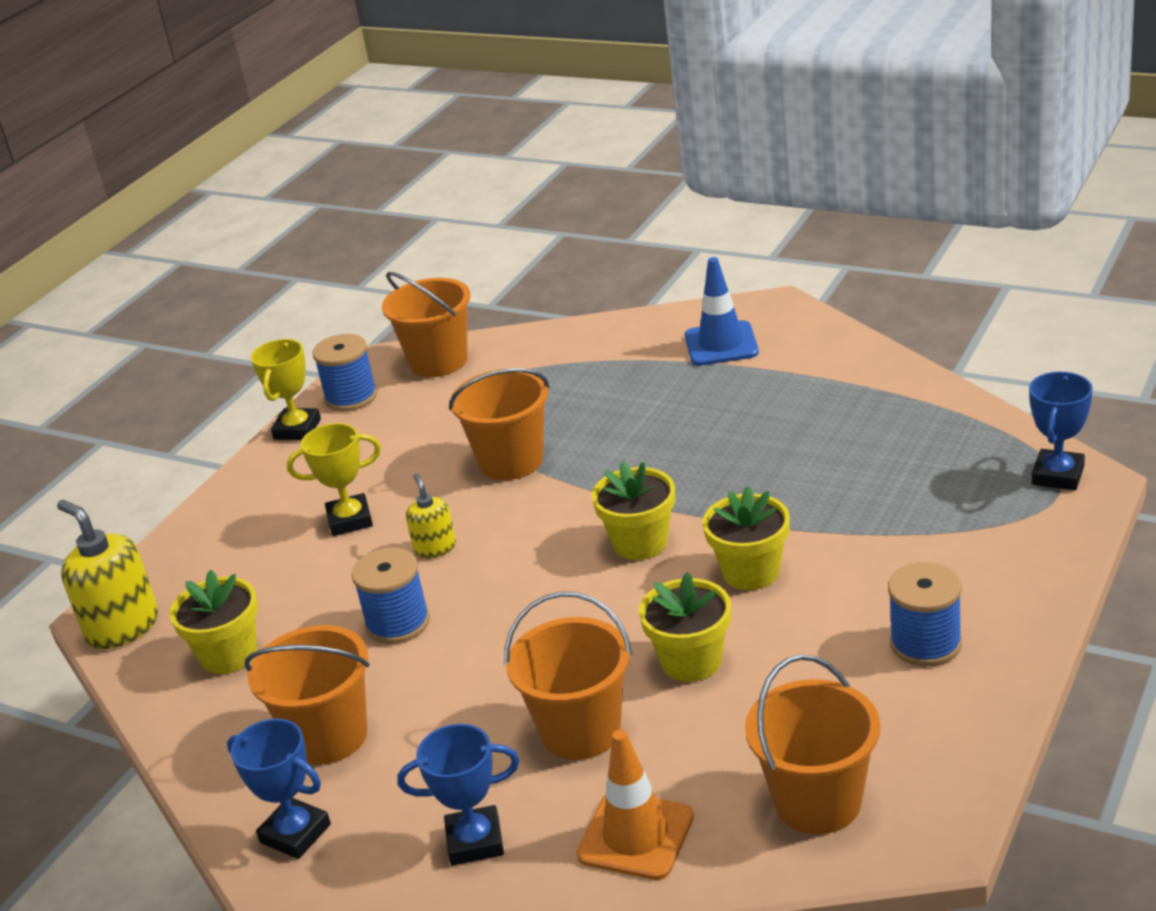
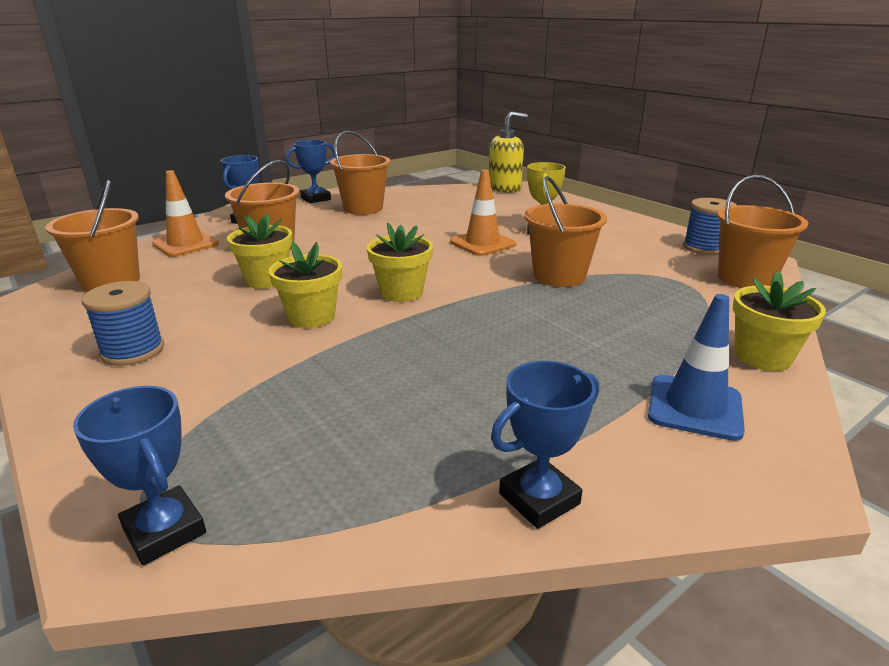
camera: 110 degrees right, 5 degrees down
(229, 655) = (453, 200): yellow flower pot -> yellow flower pot (762, 357)
(297, 429) = (669, 231): yellow trophy -> none
(398, 623) = (424, 228): blue spool -> none
(435, 548) = (482, 243): yellow soap dispenser -> orange traffic cone
(881, 370) = (539, 499): none -> blue trophy

